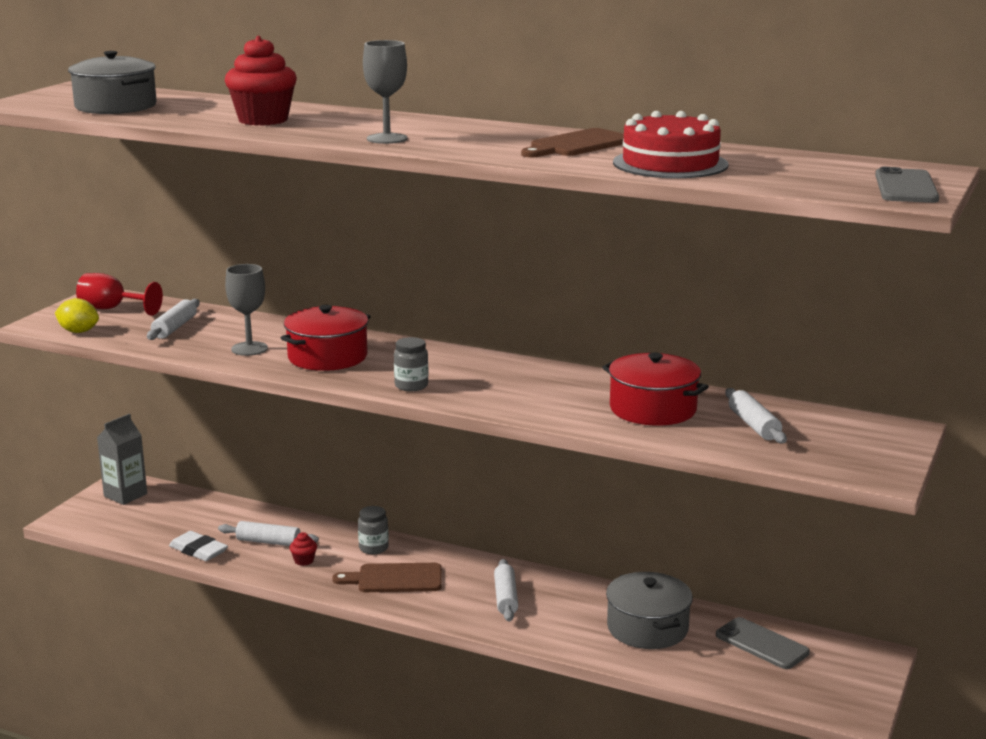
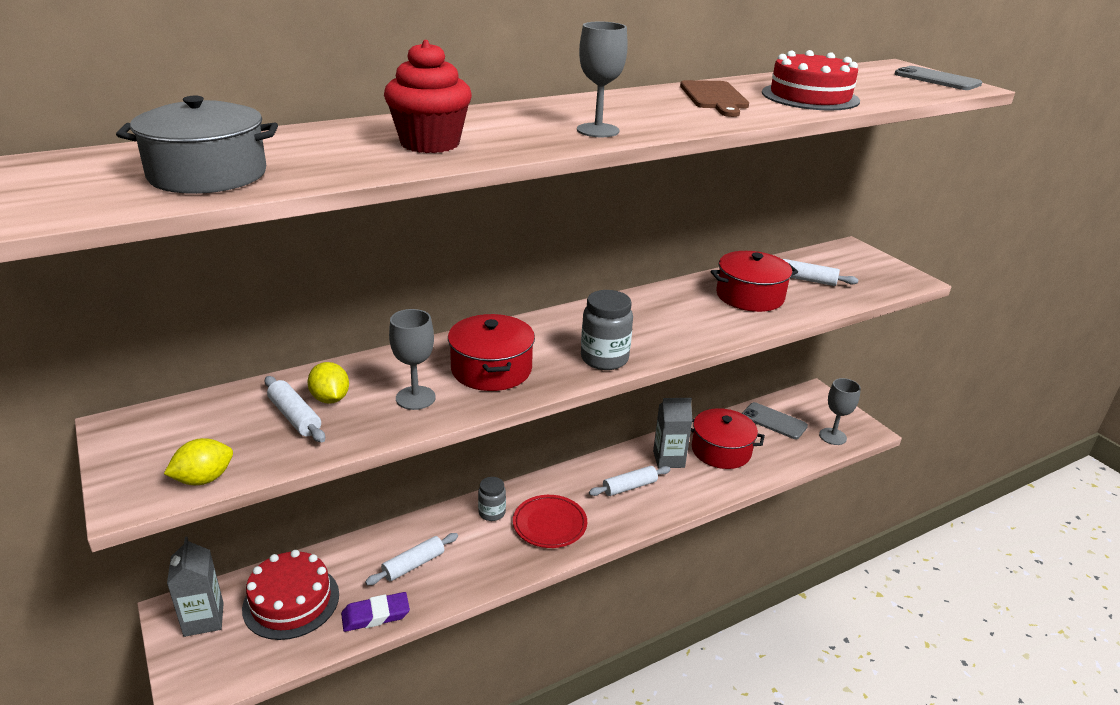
camera: 55 degrees left, 10 degrees up
(112, 309) = (173, 434): red goblet -> none
(175, 515) = (291, 601): none -> red cake
(198, 550) = (375, 615): white eraser -> purple eraser
(210, 328) = (330, 399): none -> yellow lemon
(304, 561) = (468, 559): red cupcake -> none
(395, 579) = (549, 524): brown cutting board -> red plate
(411, 386) = (604, 359): grey jar -> grey jar, size x1.53
(506, 598) = (629, 487): white rolling pin -> white rolling pin turned 60 degrees counterclockwise
(583, 603) = (668, 459): none -> grey carton
(647, 628) = (721, 450): grey pot -> red pot
(762, 644) = (774, 421): grey phone -> grey phone turned 45 degrees clockwise
(797, 691) = (832, 436): none -> grey goblet

